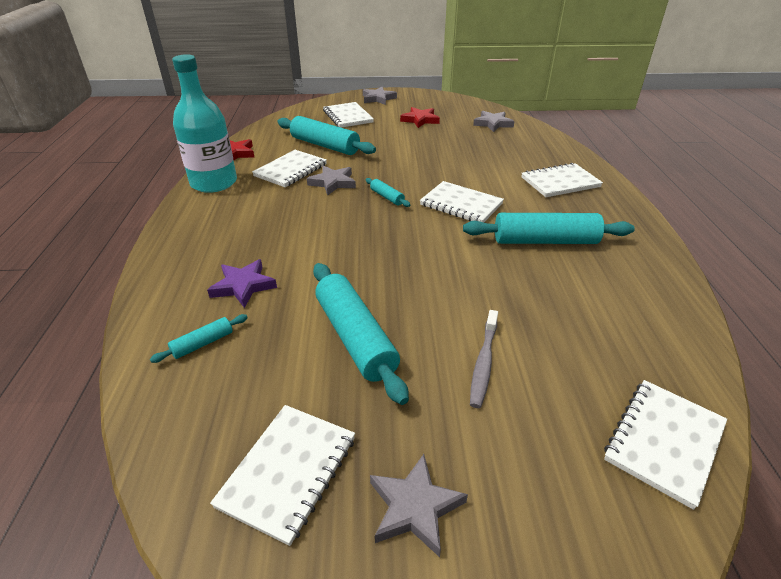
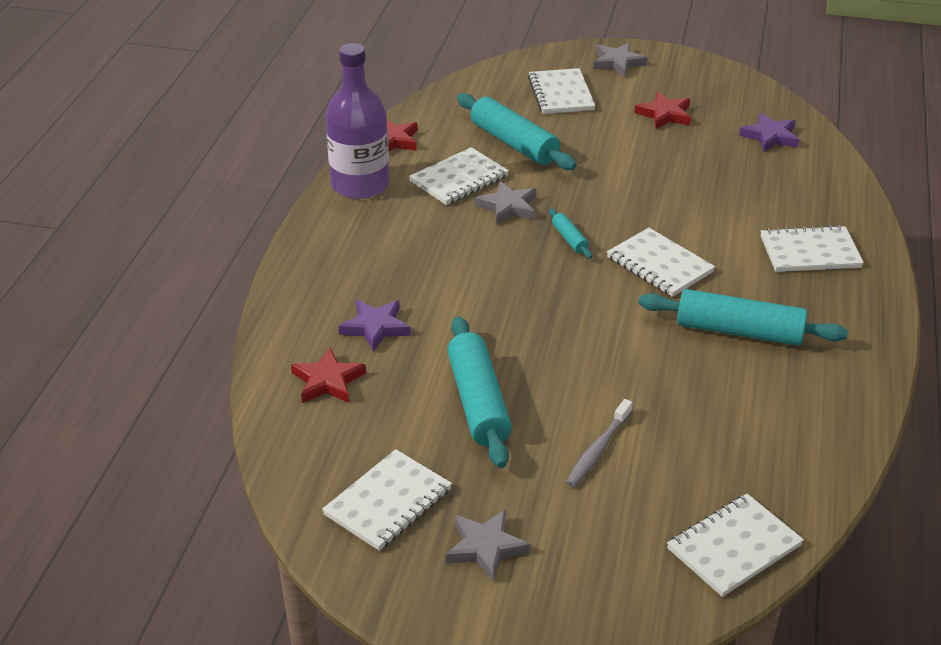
camera: 15 degrees right, 0 degrees up
(203, 343) = (328, 381): turquoise rolling pin -> red star
(214, 183) = (360, 185): turquoise bottle -> purple bottle
(493, 124) = (770, 137): grey star -> purple star

